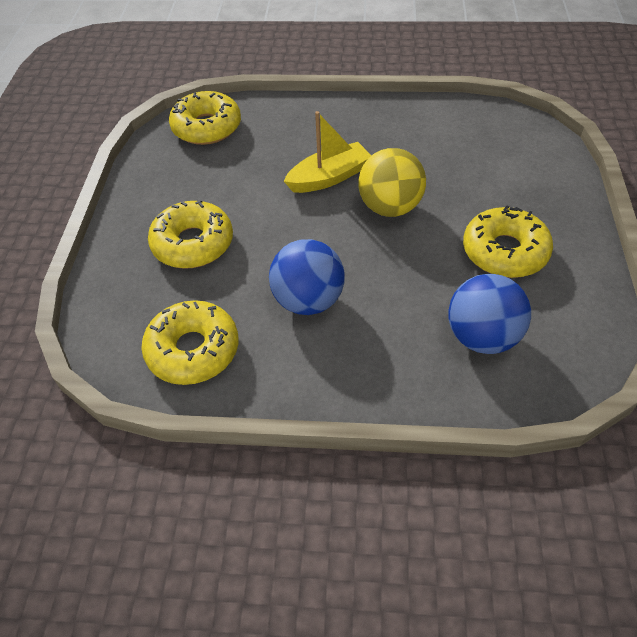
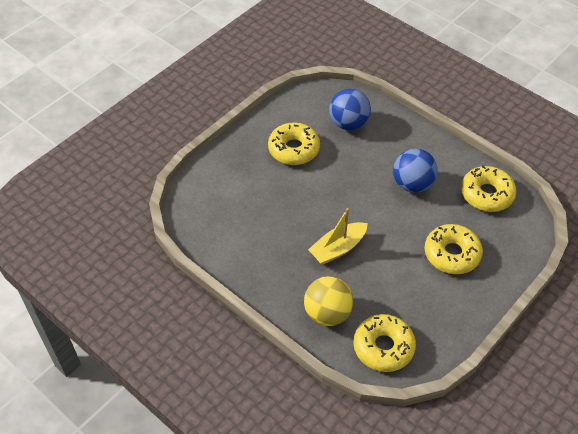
camera: 145 degrees left, 0 degrees up
(329, 177) = (338, 248): yellow boat -> yellow boat turned 45 degrees counterclockwise
(390, 207) = (323, 207): yellow ball -> yellow ball (327, 313)

